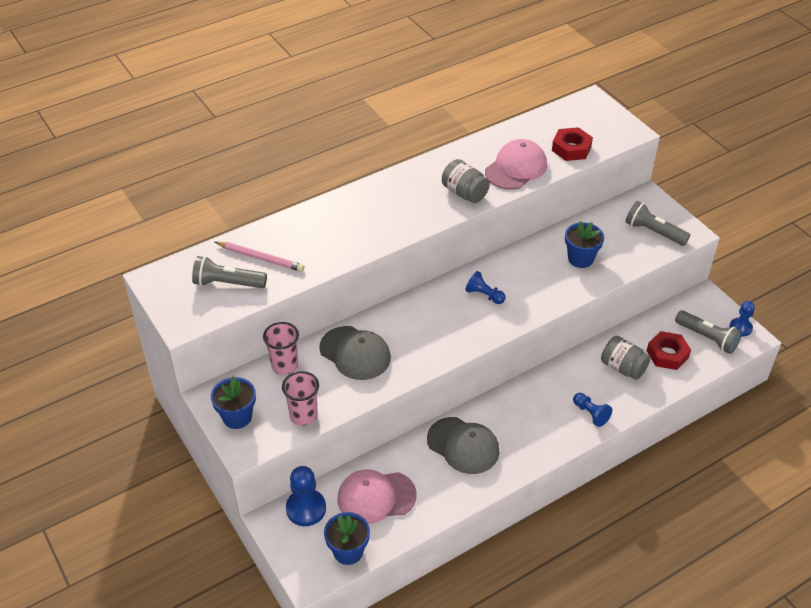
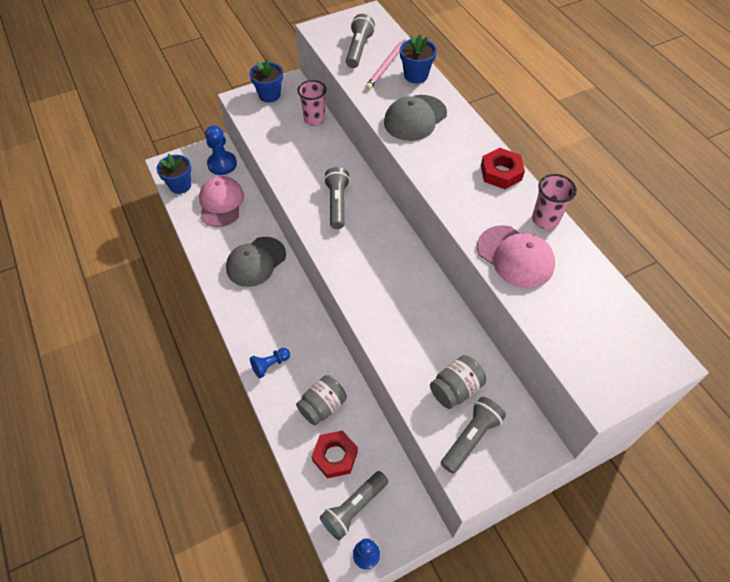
camera: 95 degrees right, 10 degrees up
(303, 415) = (262, 129): pink cup -> pink cup (545, 220)
(355, 353) = (320, 160): grey cap -> grey cap (415, 118)
(420, 332) = (337, 204): none -> grey flashlight
(464, 193) = (471, 207): grey jar -> grey jar (455, 389)
(484, 295) = (378, 255): blue pawn -> none
(571, 148) = (557, 318): red nut -> red nut (501, 173)
(580, 259) = (426, 348): blue flower pot -> blue flower pot (416, 75)

